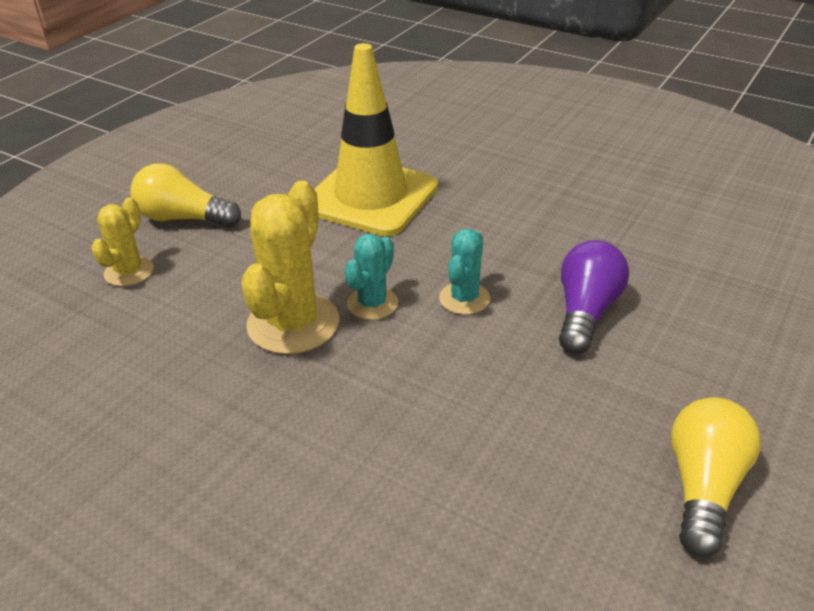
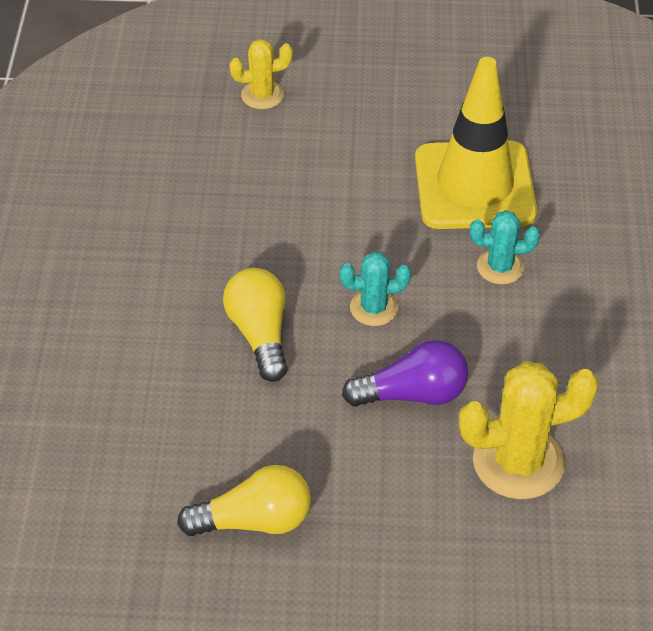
camera: 60 degrees right, 10 degrees up
(183, 218) = (350, 86): yellow light bulb -> yellow light bulb (260, 334)
(293, 323) = (270, 218): yellow cactus -> yellow cactus (518, 462)
(372, 303) = (326, 253): turquoise cactus -> turquoise cactus (500, 267)

